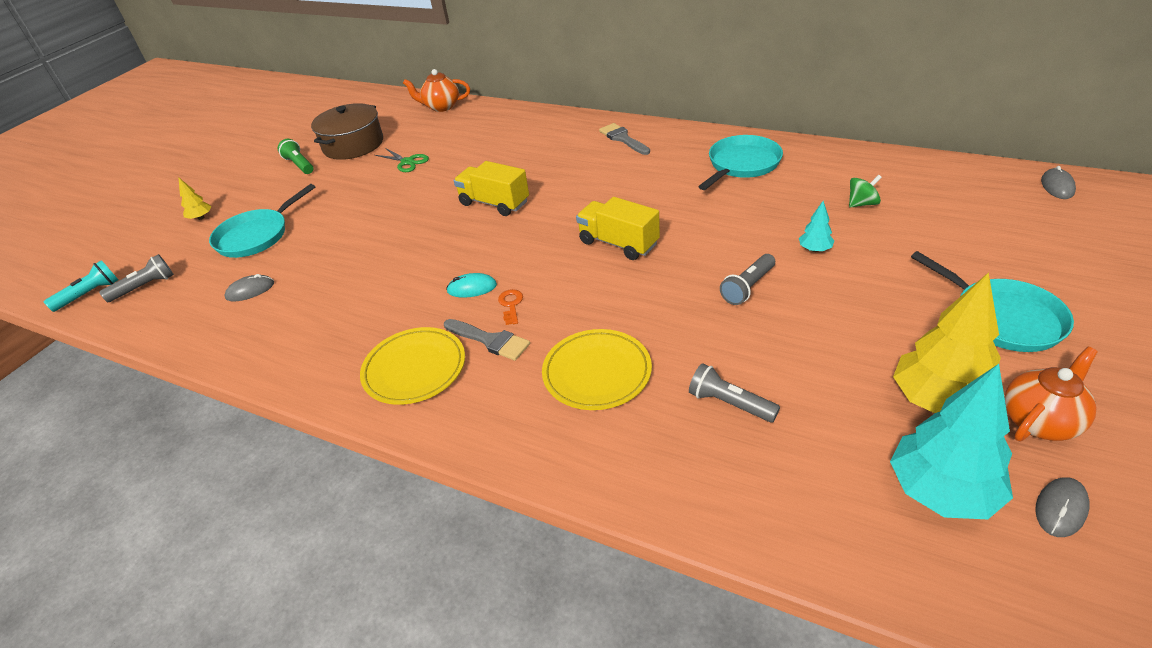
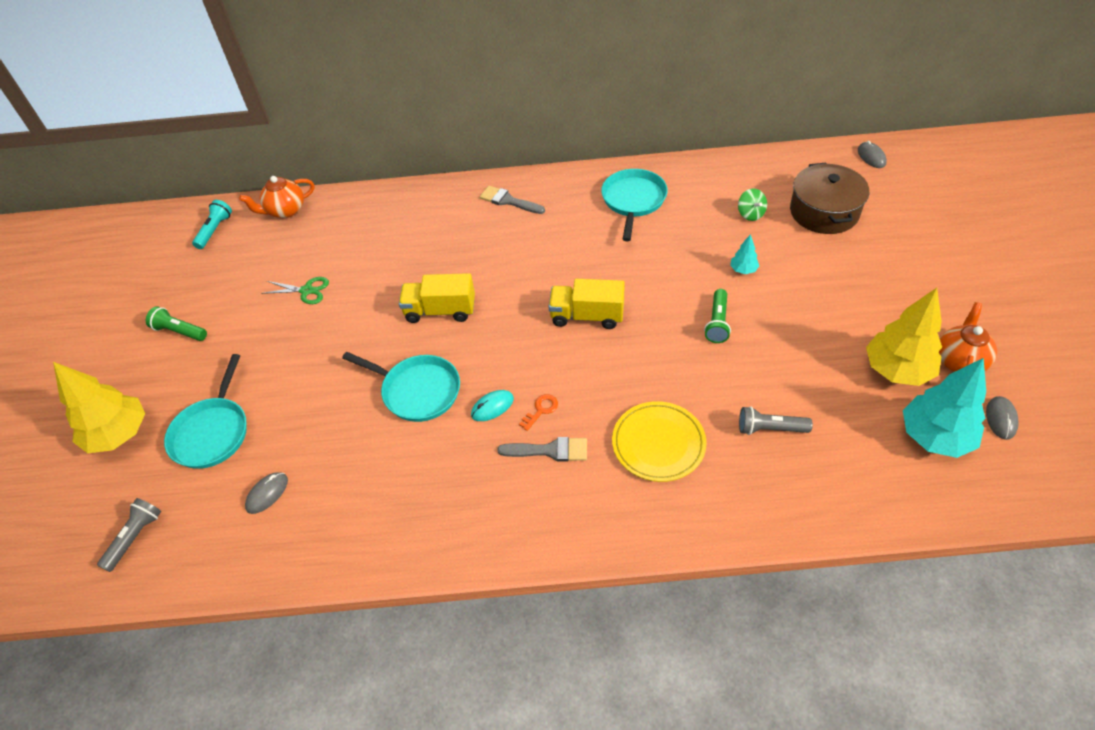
camera: 30 degrees left, 10 degrees up
(89, 294) = (72, 572): turquoise flashlight -> turquoise flashlight (215, 230)
(201, 218) = (119, 435): yellow tree -> yellow tree, size x2.21
(353, 145) = (223, 287): brown pot -> brown pot (824, 212)
(414, 369) = (506, 503): yellow plate -> none
(511, 305) = (541, 410): orange key -> orange key turned 75 degrees clockwise
(748, 287) = (717, 322): grey flashlight -> green flashlight
(862, 204) = (750, 214): green spinning top -> green spinning top turned 120 degrees clockwise
(1002, 318) = (898, 287): turquoise pan -> turquoise pan (417, 391)

